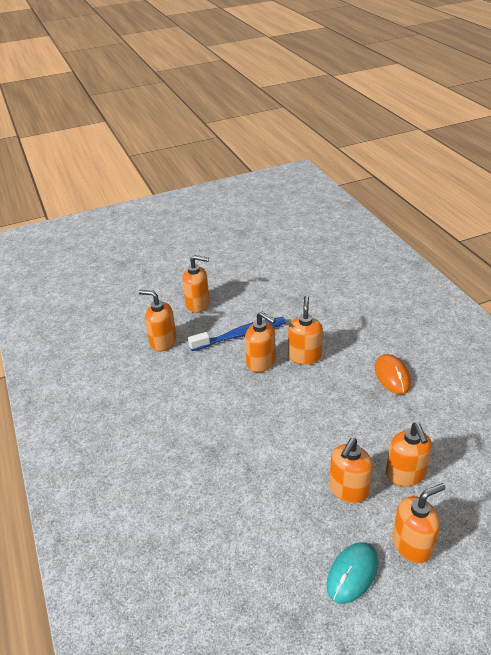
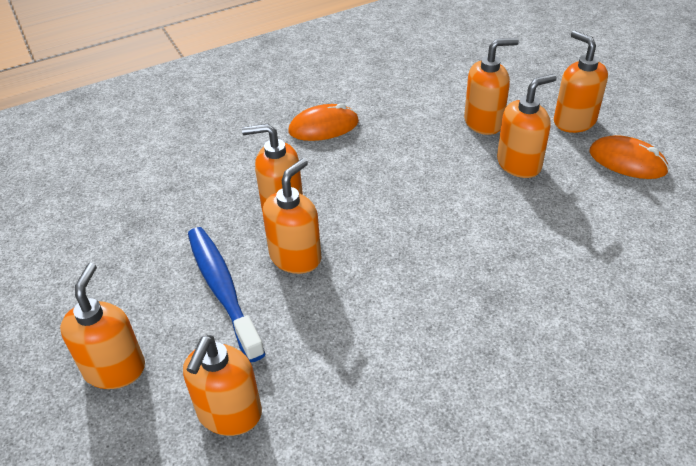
camera: 95 degrees left, 5 degrees up
(348, 489) = (519, 164): orange soap dispenser -> orange soap dispenser turned 60 degrees counterclockwise
(352, 573) = (627, 161): turquoise mouse -> orange mouse

